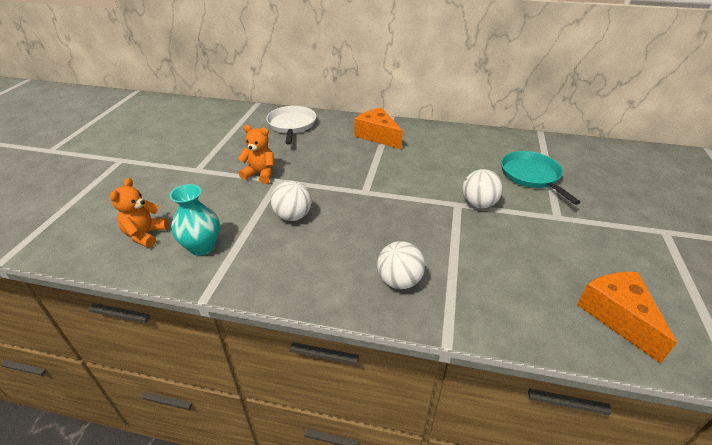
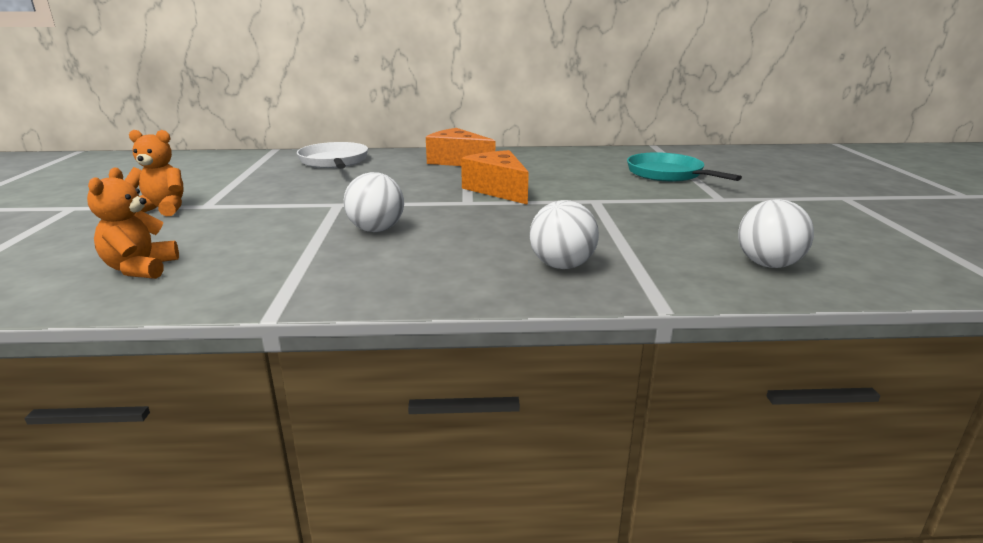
camera: 15 degrees left, 15 degrees down
(202, 247) = (245, 269): turquoise vase -> none
(260, 174) = (308, 201): orange teddy bear -> orange teddy bear (162, 209)
(478, 204) = (621, 198): white ball -> white ball (768, 264)
(617, 316) = (849, 260): orange cheese -> orange cheese (498, 190)

